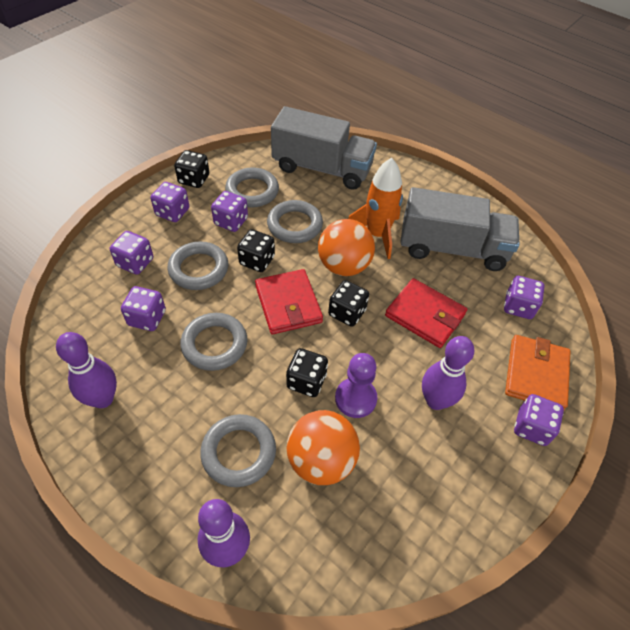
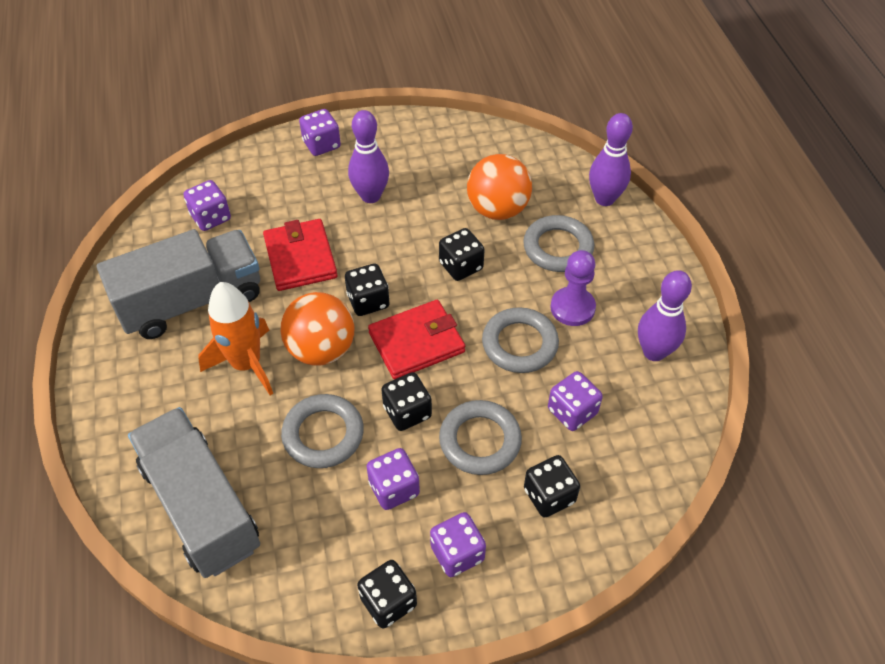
camera: 140 degrees left, 0 degrees up
(135, 262) = (549, 495): purple dice -> black dice
(252, 191) = (327, 524): grey ring -> none
(288, 304) = (416, 342): red wallet -> red wallet turned 45 degrees clockwise
(355, 398) = (432, 232): purple pawn -> purple pawn (572, 308)
(452, 249) = (192, 301): grey truck -> grey truck turned 105 degrees clockwise
(536, 374) = (271, 168): orange wallet -> none

